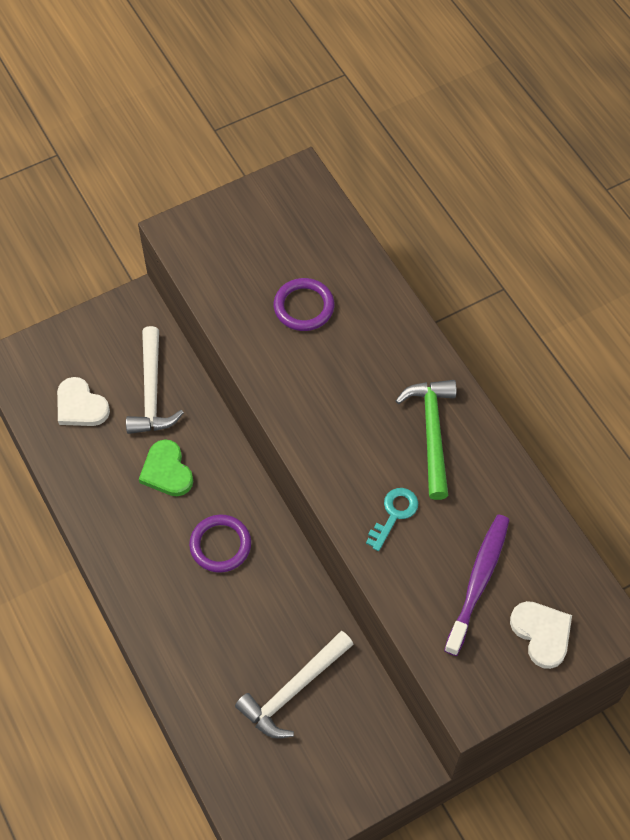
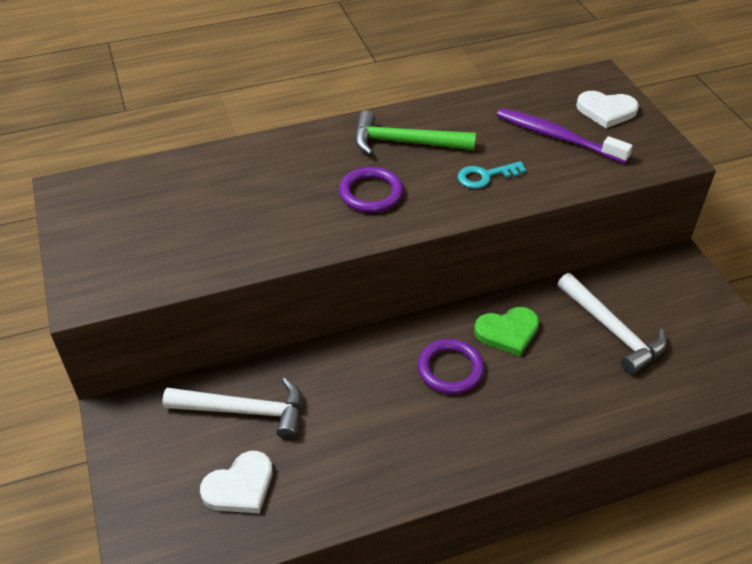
camera: 80 degrees left, 15 degrees down
(167, 471) = (351, 407): green heart -> green heart (507, 332)
(304, 307) = (234, 206): purple ring -> purple ring (371, 193)
(394, 514) = (485, 176): turquoise key -> turquoise key turned 60 degrees counterclockwise
(542, 634) = (606, 111): white heart -> white heart turned 150 degrees counterclockwise

